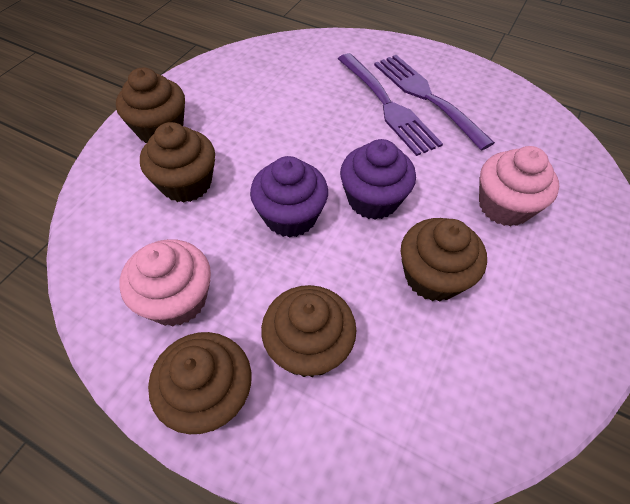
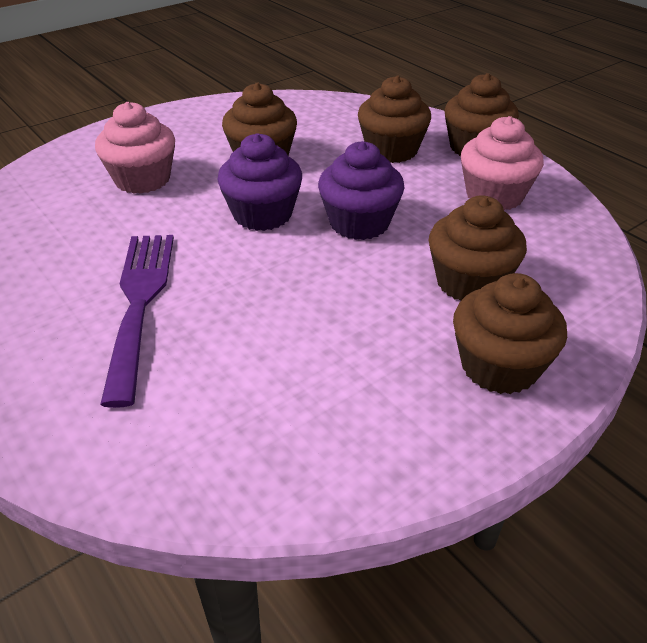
camera: 155 degrees left, 15 degrees down
(426, 96) = (72, 300): purple fork -> none

